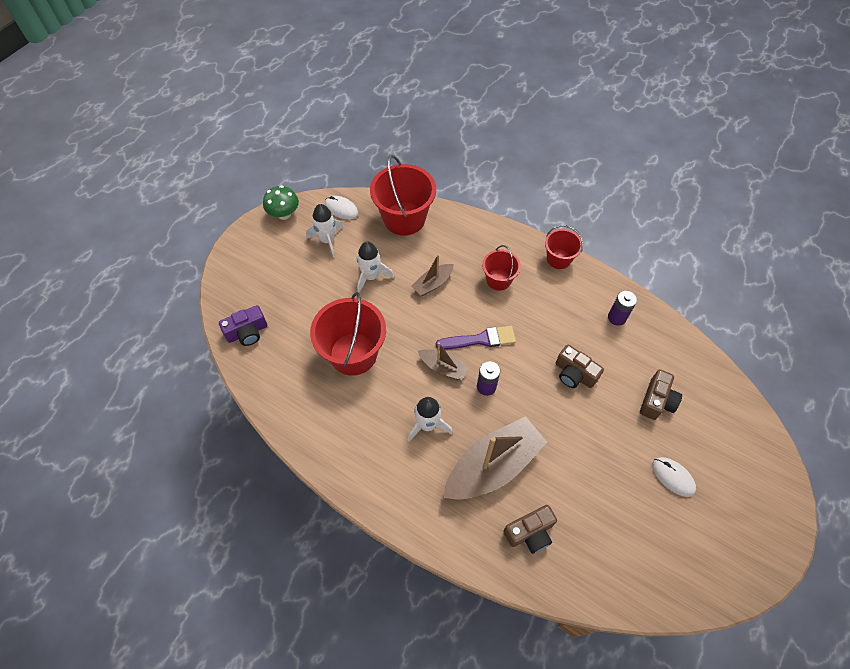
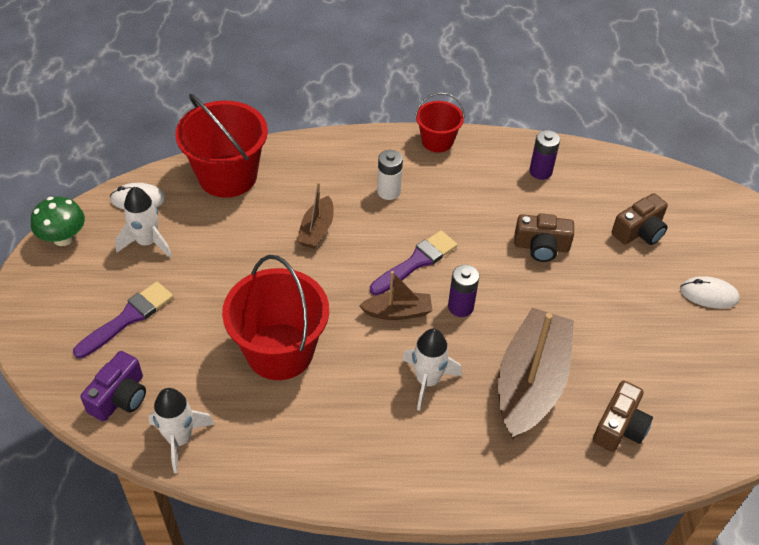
camera: 35 degrees left, 10 degrees down
(284, 284) = (128, 318): none -> purple brush
(371, 276) = (235, 257): white rocket -> white rocket (180, 439)
(498, 280) = (388, 191): red bucket -> white battery
(657, 401) = (639, 231): brown camera -> brown camera turned 60 degrees clockwise

